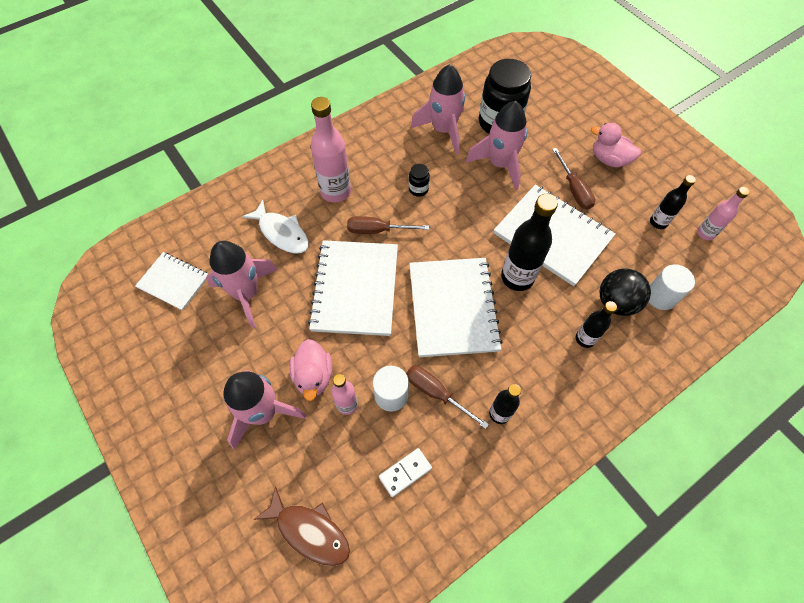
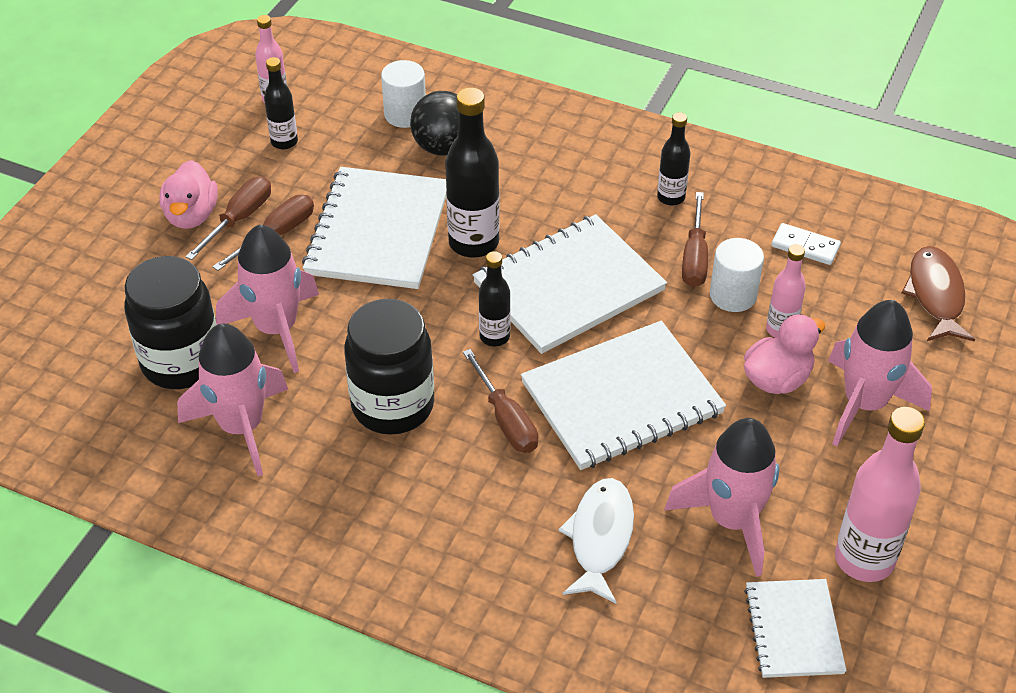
camera: 120 degrees left, 15 degrees down
(335, 191) = (470, 510): pink bottle -> pink bottle (864, 559)
(418, 189) = (393, 405): black jar -> black jar, size x2.30
(585, 339) = (516, 159): black bottle -> black bottle (494, 336)
(595, 178) = (239, 219): none -> brown screwdriver

